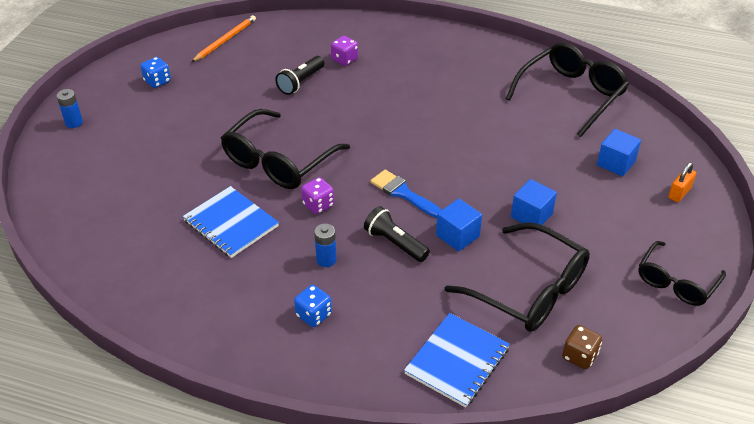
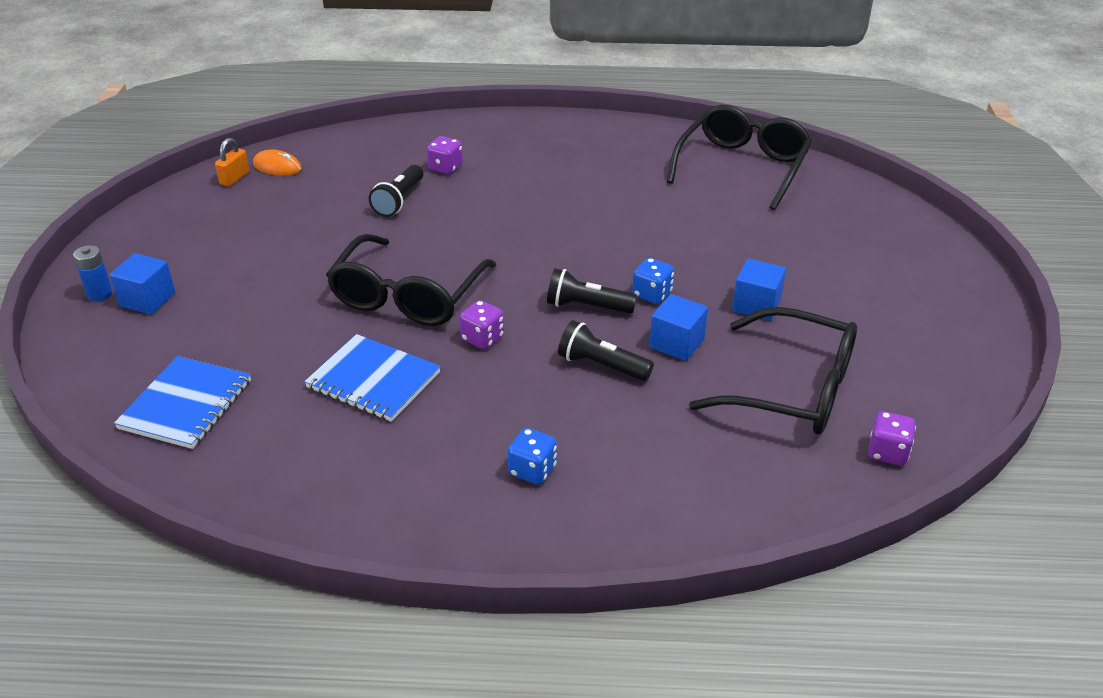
camera: 15 degrees left, 5 degrees down
(157, 81) = (202, 227): blue dice -> blue dice (652, 294)
(225, 40) = (277, 167): orange pencil -> orange mouse
(326, 260) = (520, 401): blue battery -> none
(403, 193) = (587, 306): blue brush -> black flashlight
(457, 361) = (742, 488): blue notebook -> blue notebook (186, 404)
(579, 356) = (887, 452): brown dice -> purple dice
(616, 163) = (828, 232): blue cube -> blue cube (147, 299)
(676, 282) = (959, 348): black glasses -> none
(679, 193) = (916, 252): orange padlock -> orange padlock (234, 178)

